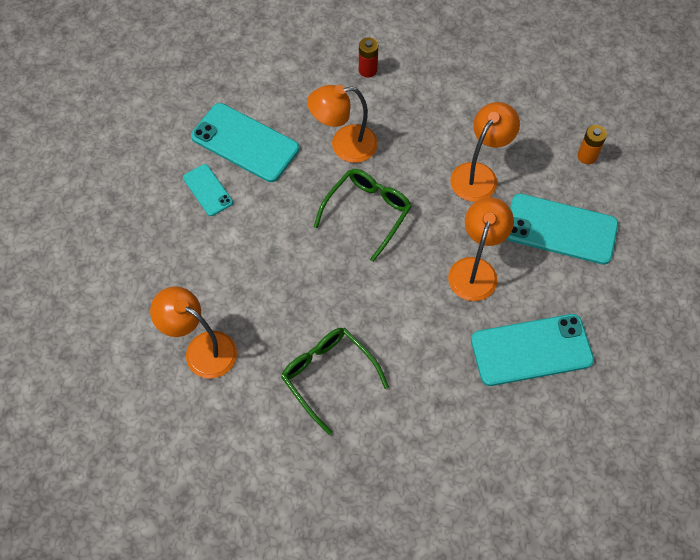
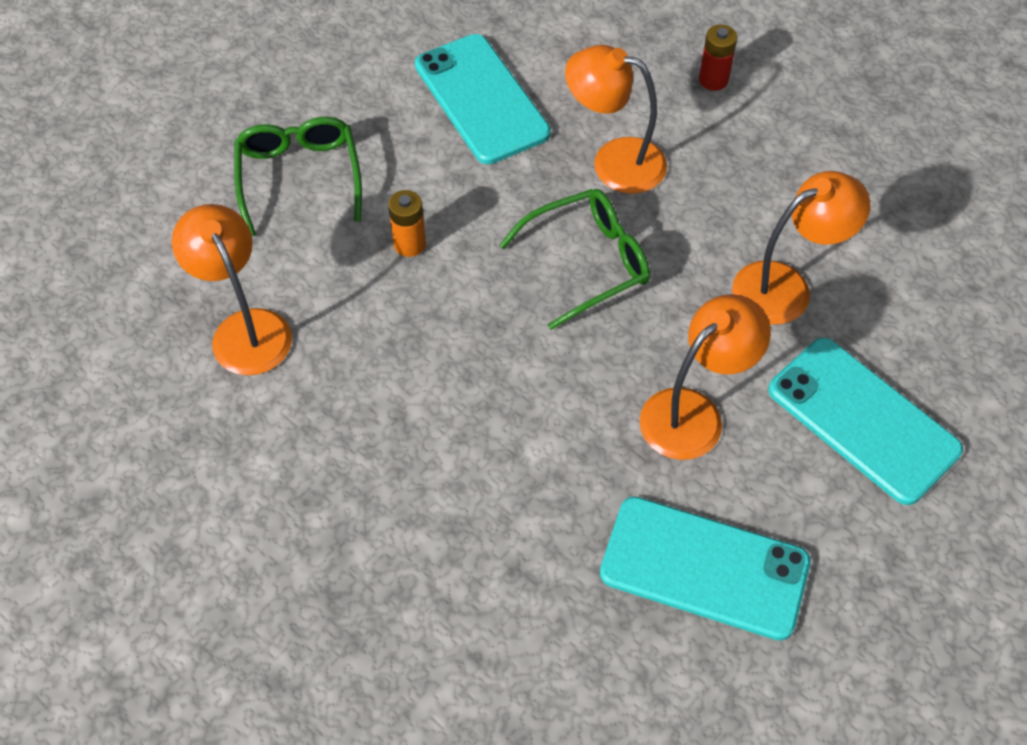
camera: 30 degrees right, 5 degrees down
(208, 190) = (392, 135): turquoise phone -> none
(328, 376) = (386, 449): green glasses -> green glasses (299, 177)
(587, 156) = (973, 337): orange battery -> orange battery (409, 244)

